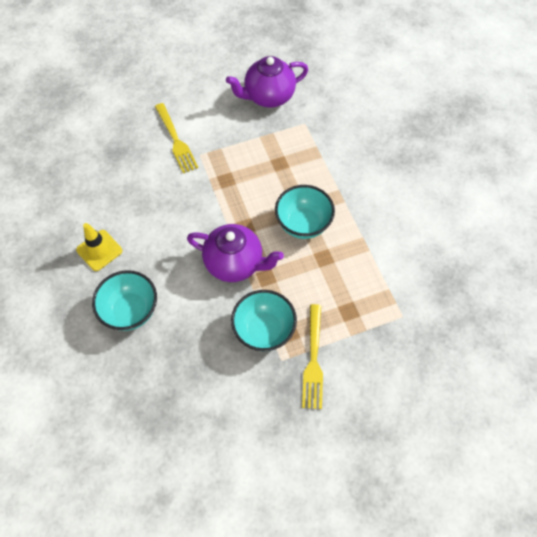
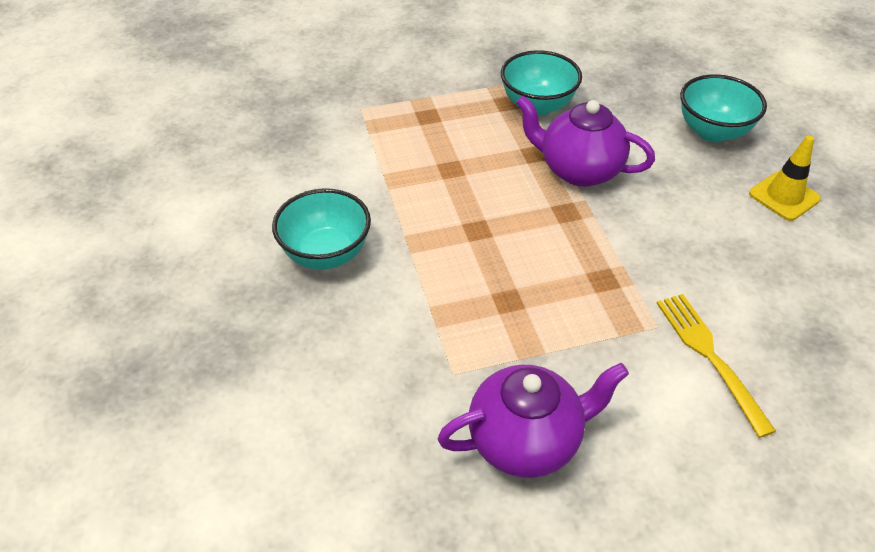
camera: 175 degrees left, 15 degrees down
(303, 224) = (476, 209): turquoise bowl -> turquoise bowl (326, 254)
(313, 359) = (479, 80): yellow fork -> none

